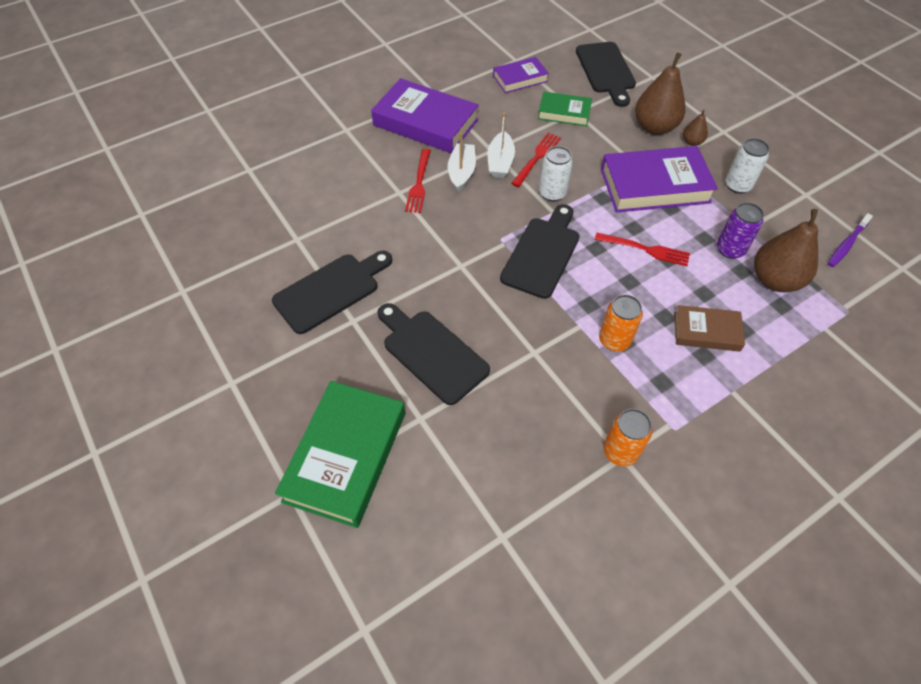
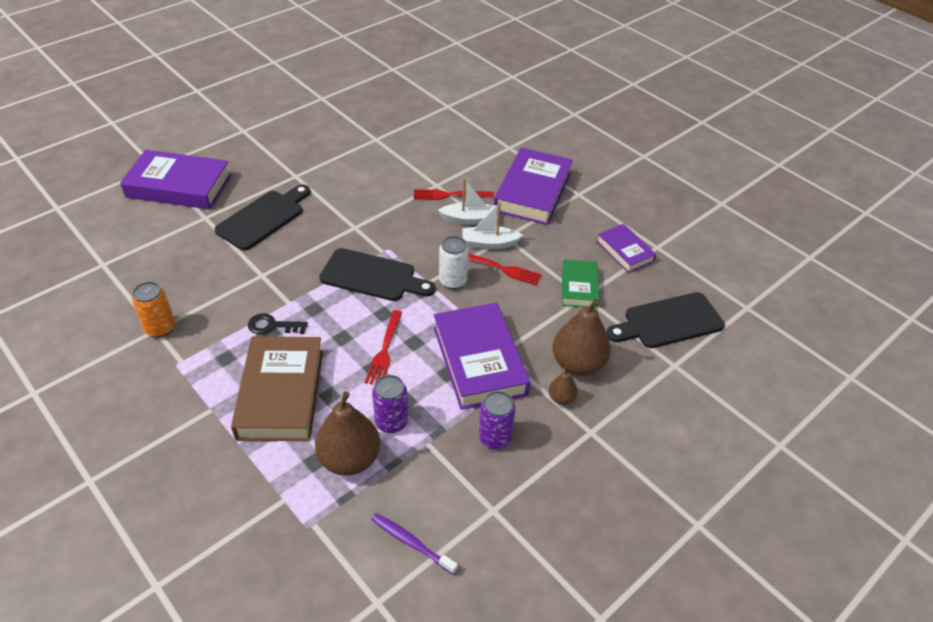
camera: 80 degrees right, 10 degrees down
(330, 290) = (324, 162): black cutting board -> none
(345, 456) = (179, 186): green book -> purple book
(614, 340) = (272, 326): orange can -> black key
(706, 331) = (281, 394): brown book -> brown book, size x1.80
(737, 185) = (495, 438): white can -> purple can

